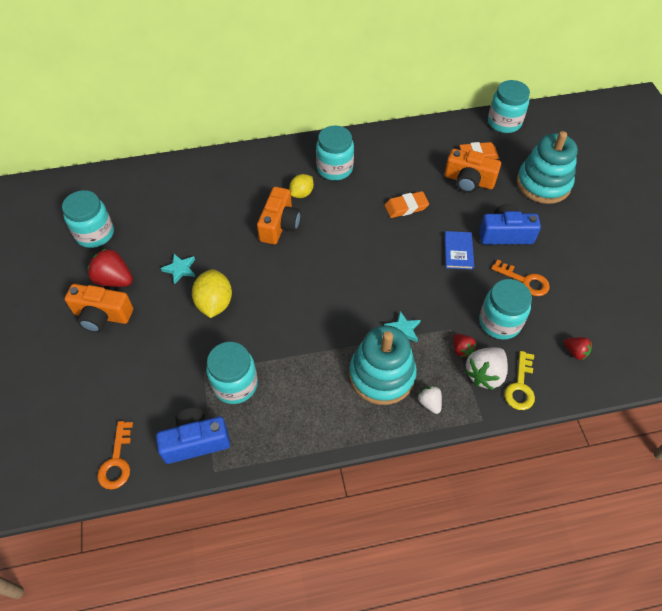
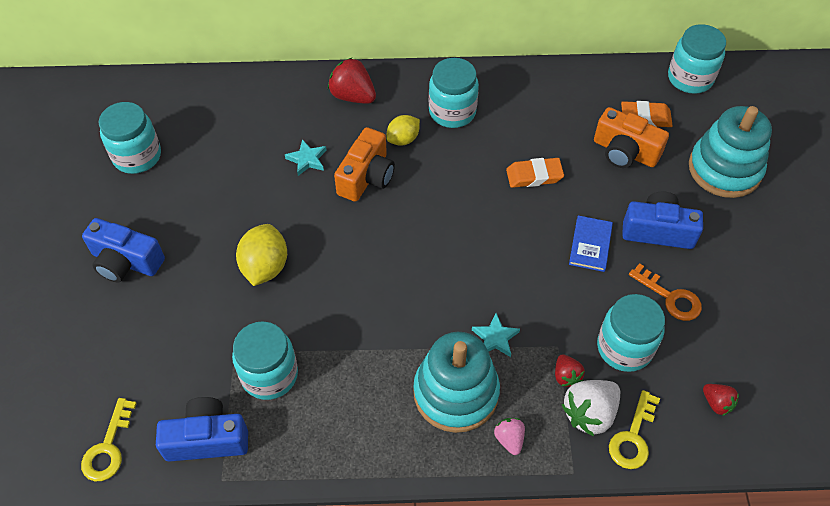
camera: 10 degrees right, 0 degrees up
(102, 315) = (126, 261): orange camera -> blue camera
(114, 280) = (149, 218): red strawberry -> red strawberry (353, 96)
(117, 461) = (108, 447): orange key -> yellow key
(180, 269) = (231, 217): turquoise star -> turquoise star (307, 159)
(429, 403) = (509, 439): white strawberry -> pink strawberry

